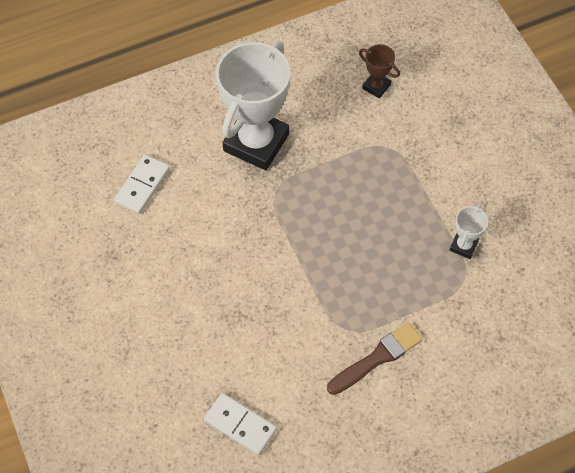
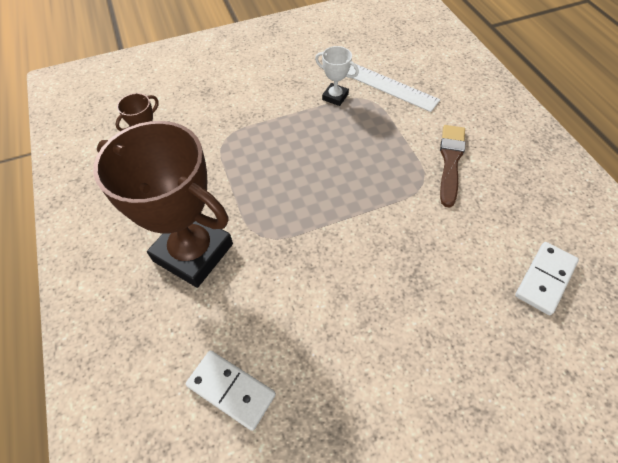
camera: 85 degrees left, 5 degrees down
(256, 142) = (193, 252): white trophy -> brown trophy
(377, 358) = (450, 161): brown brush -> brown brush turned 45 degrees clockwise
(490, 300) = (387, 86): none -> white ruler

